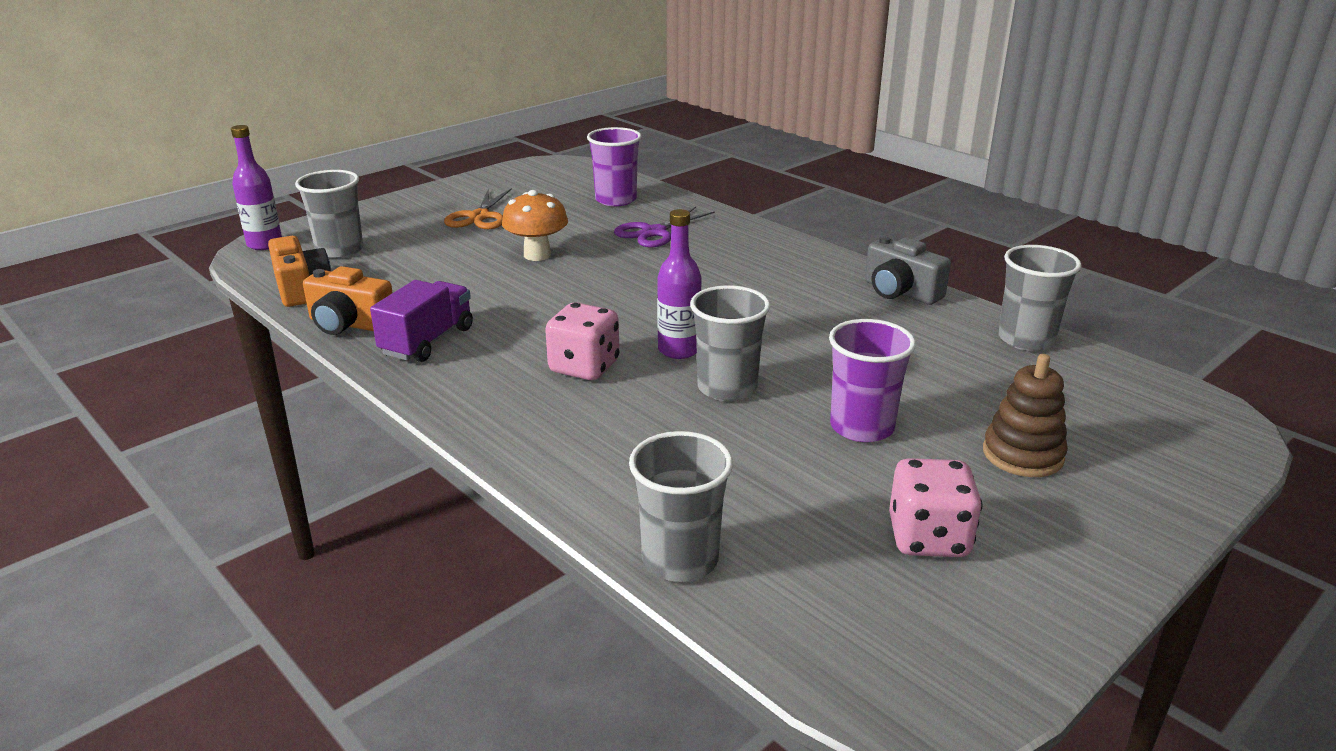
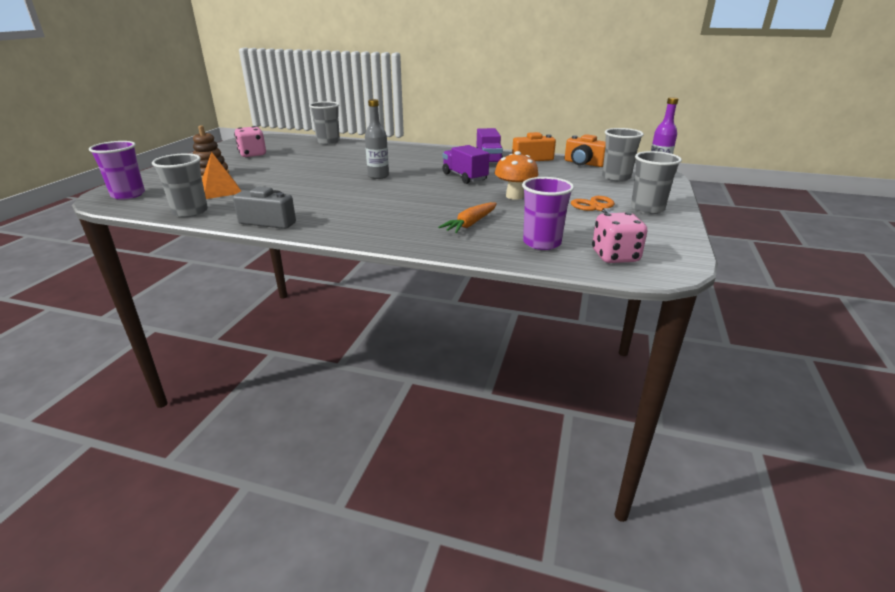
camera: 150 degrees right, 0 degrees up
(541, 308) = (464, 177): none -> purple truck
(584, 367) = (411, 165): pink dice -> pink dice (615, 256)
(654, 232) = (470, 224): purple scissors -> orange carrot
(679, 350) = (378, 176): purple bottle -> grey bottle
(727, 388) = (344, 170): grey cup -> grey cup (647, 209)
(862, 427) = (281, 170): purple cup -> purple cup (128, 195)
(988, 384) = (220, 190): none -> orange pyramid

